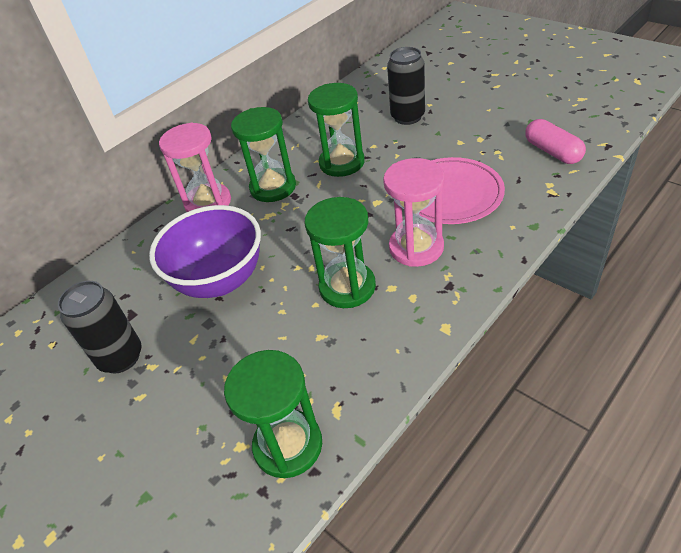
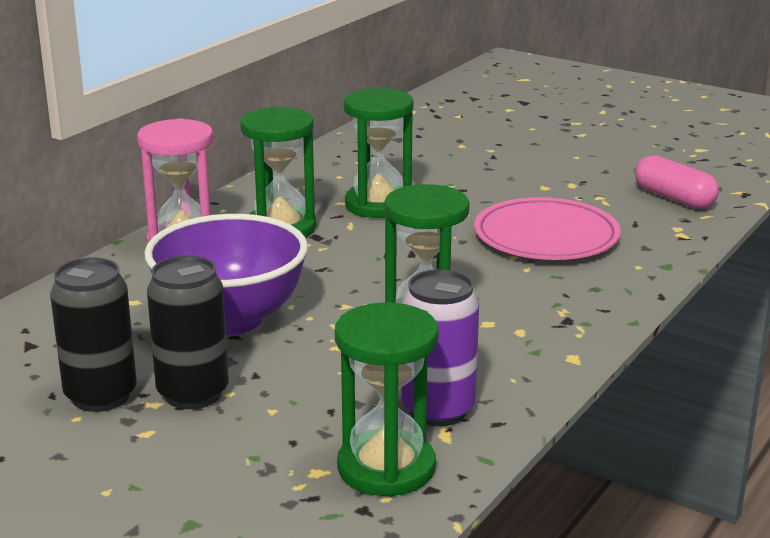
camera: 15 degrees left, 20 degrees down
(337, 383) = (438, 410): none -> purple can
(407, 117) = (462, 161): black can -> black can (193, 394)
(416, 247) = (511, 286): pink hourglass -> none

